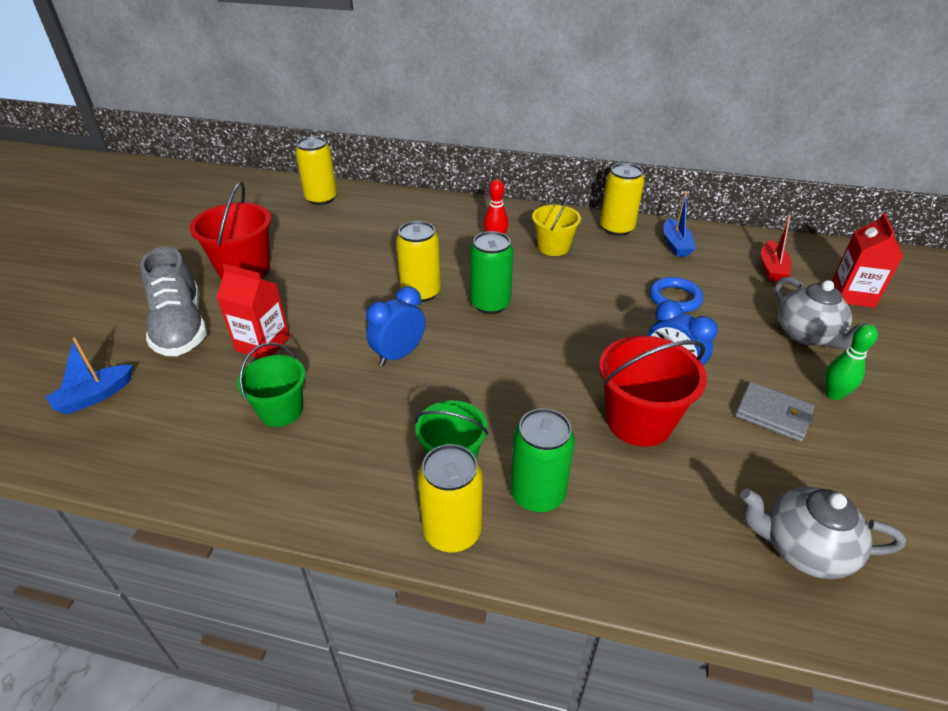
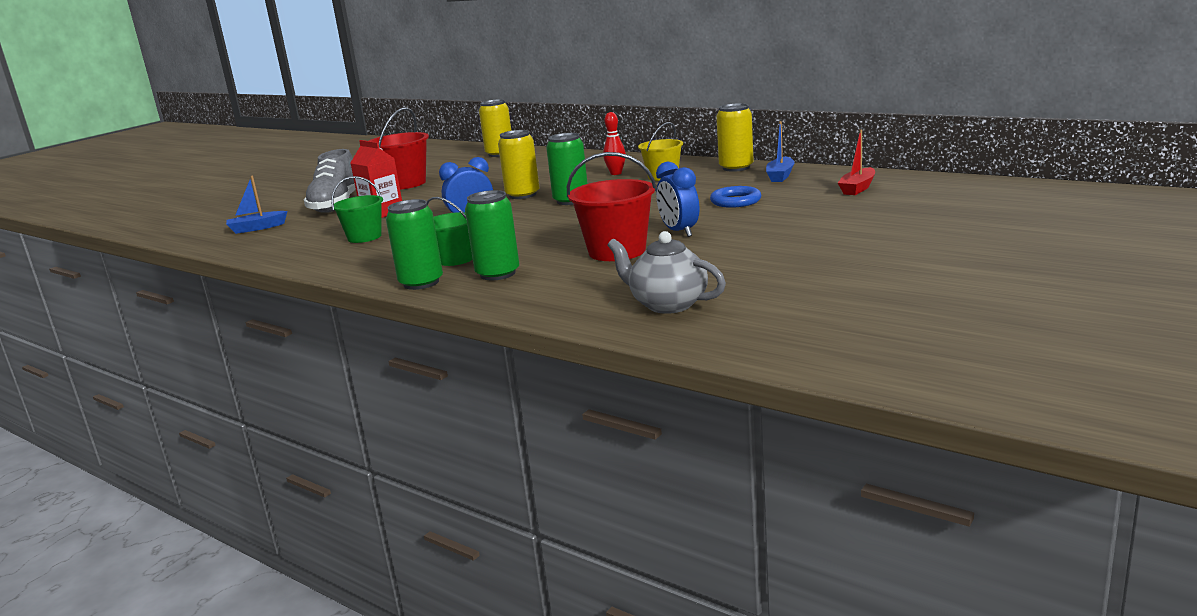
camera: 25 degrees right, 20 degrees down
(452, 531) = (421, 283): yellow can -> green can
(773, 414) = (737, 253): grey wallet -> none
(807, 335) = (834, 220): grey teapot -> none
(833, 394) = (809, 247): green bowling pin -> none
(852, 295) = (918, 202): red carton -> none

